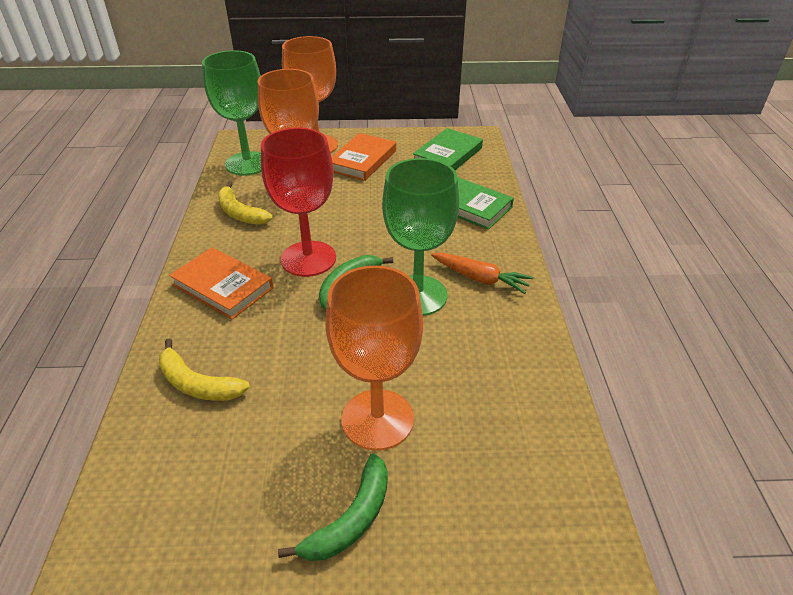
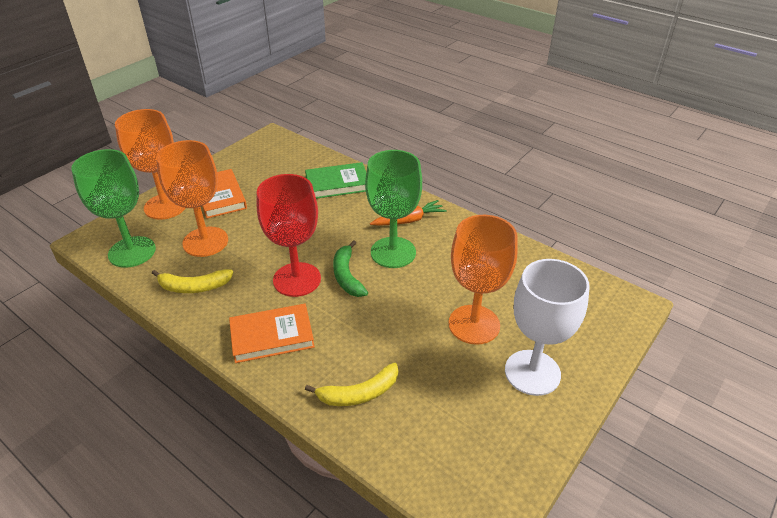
camera: 50 degrees left, 0 degrees up
(351, 519) = (532, 372): green banana -> white goblet
(448, 155) = (273, 159): green book -> none

